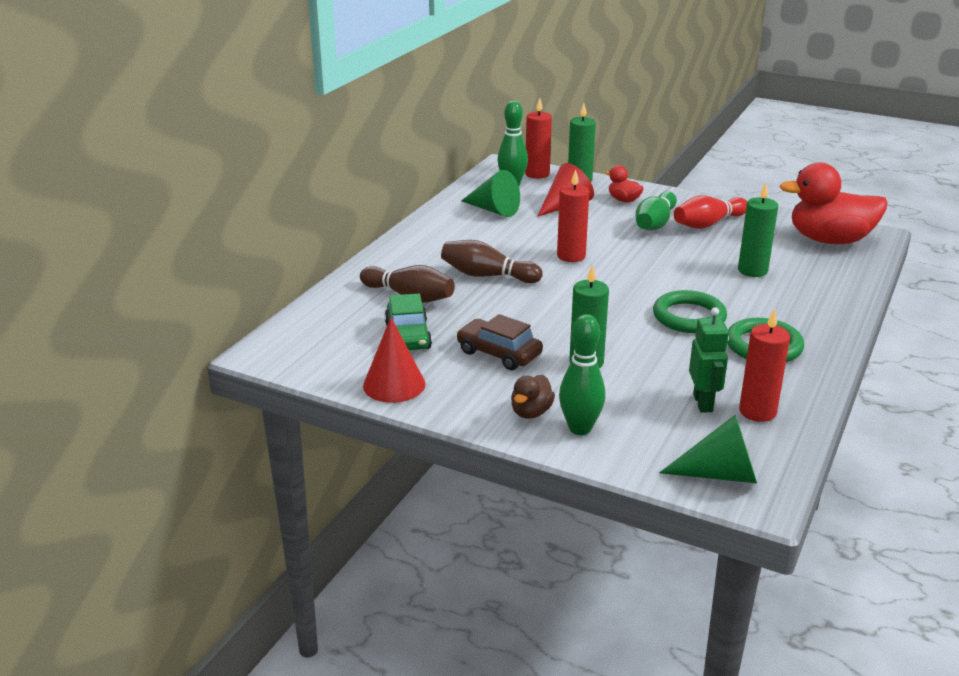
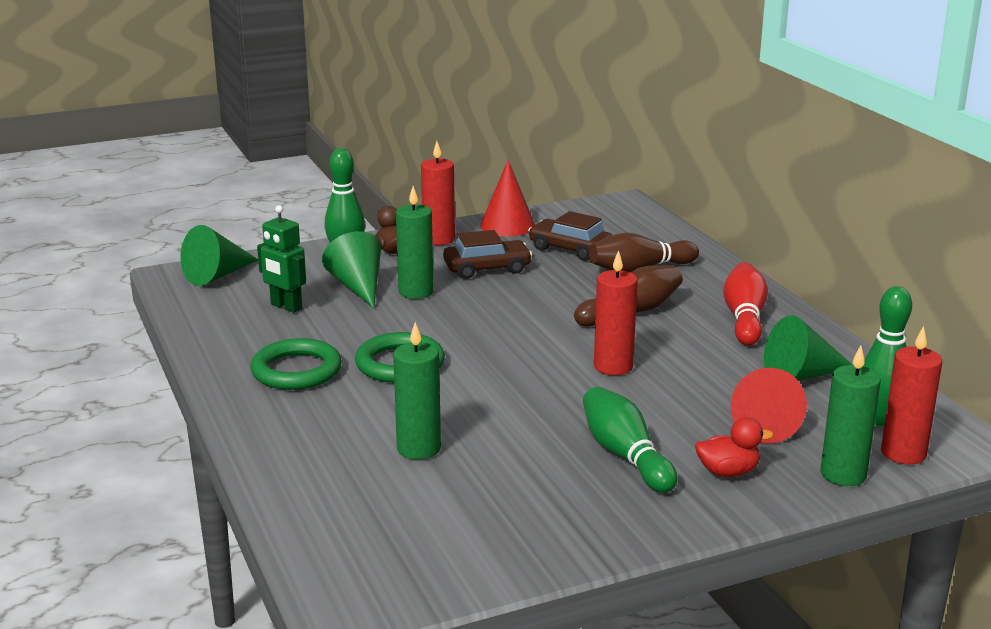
camera: 130 degrees right, 5 degrees down
(408, 336) = (570, 249): green car -> brown car
(620, 391) = (358, 287): none -> green cone
(708, 224) = (571, 492): red bowling pin -> red bowling pin (744, 318)
(757, 411) = (237, 319): red candle -> red candle (438, 239)
(829, 240) = (393, 554): red duck -> none

